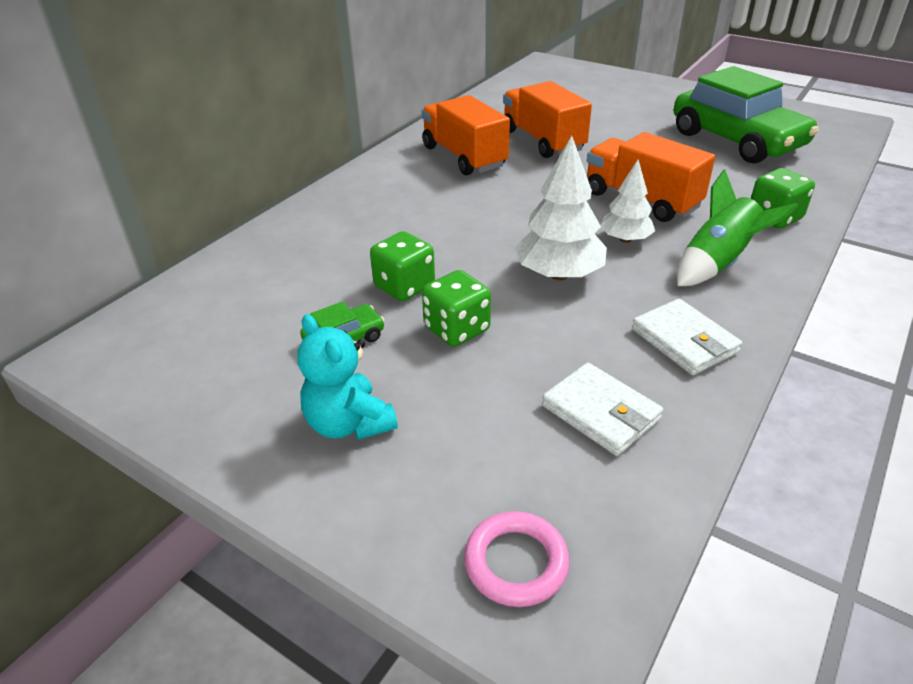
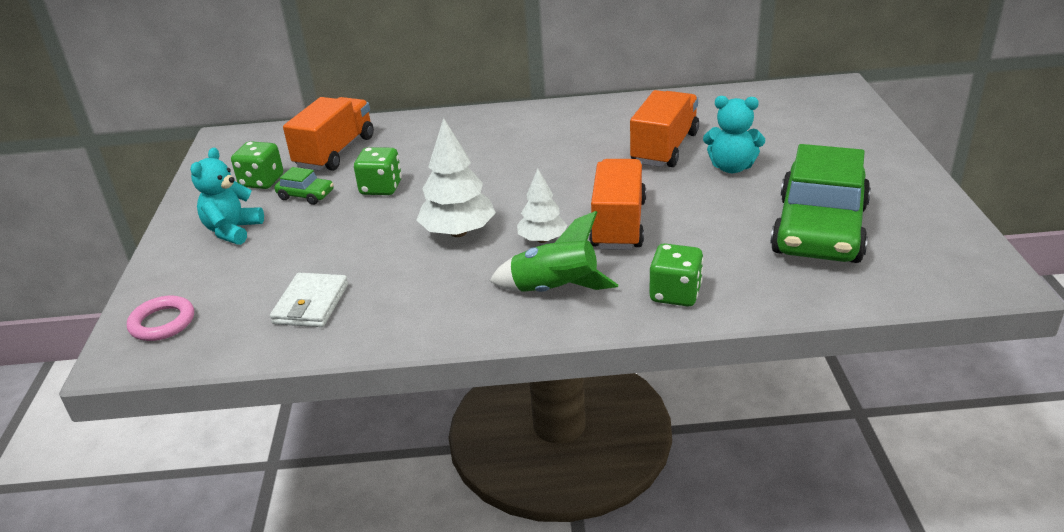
camera: 55 degrees right, 5 degrees down
(457, 329) = (352, 224): green dice -> green dice (262, 181)
(464, 157) = (586, 132): orange truck -> orange truck (335, 152)
(610, 132) = (731, 167): none -> turquoise teddy bear
(684, 341) = (424, 309): white wallet -> none

